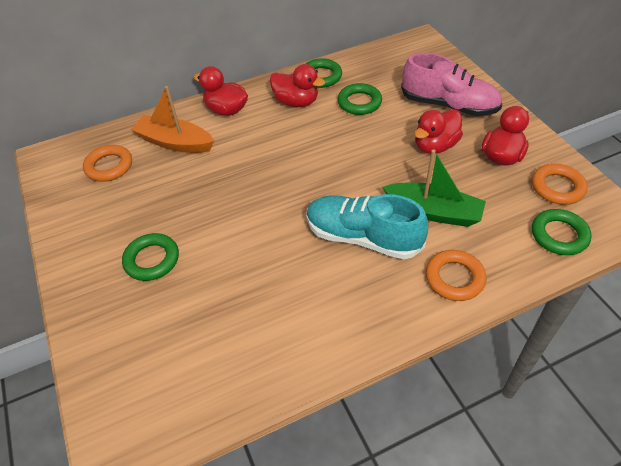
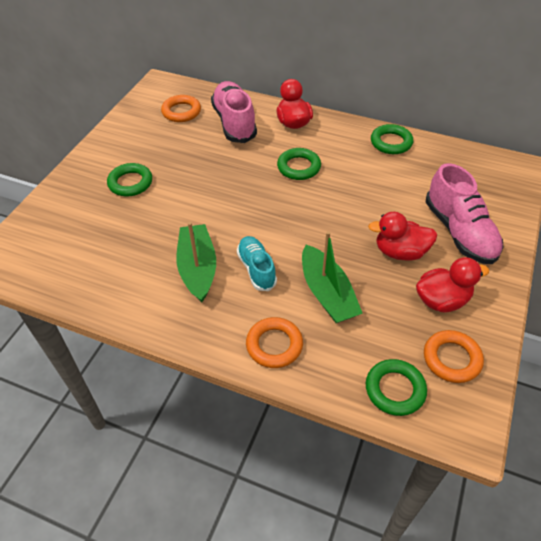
camera: 45 degrees right, 0 degrees up
(175, 142) = (234, 122): orange boat -> pink shoe
(296, 102) = (346, 149): red duck -> none
(319, 276) = (197, 268): none -> green boat
(359, 102) = (391, 180): green ring -> green ring (298, 167)
(362, 237) = (256, 269): turquoise shoe -> turquoise shoe, size x0.61

